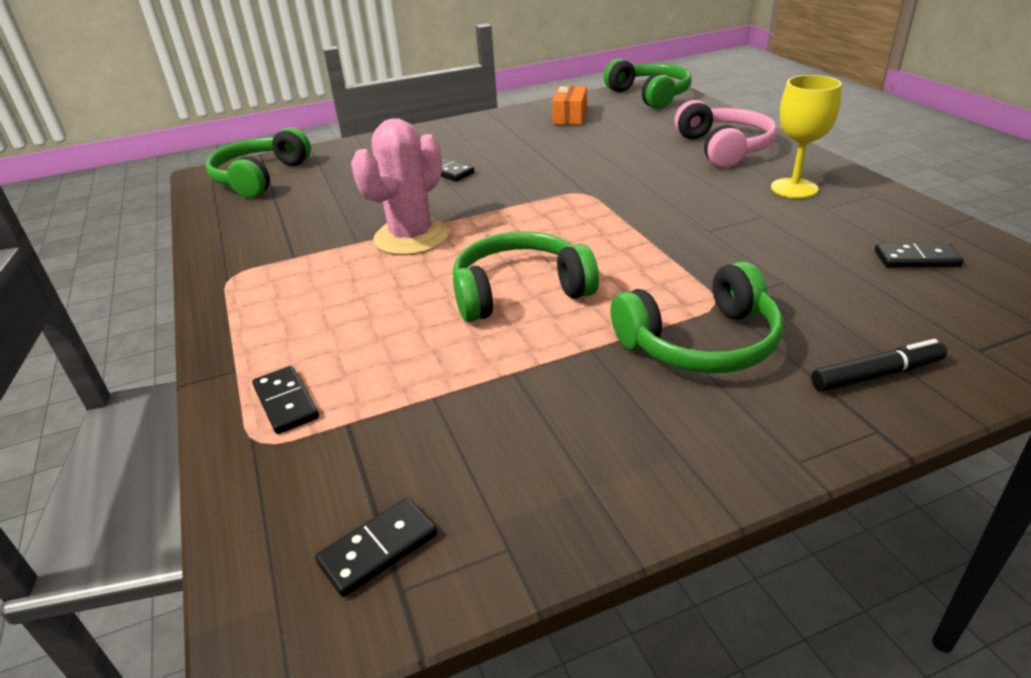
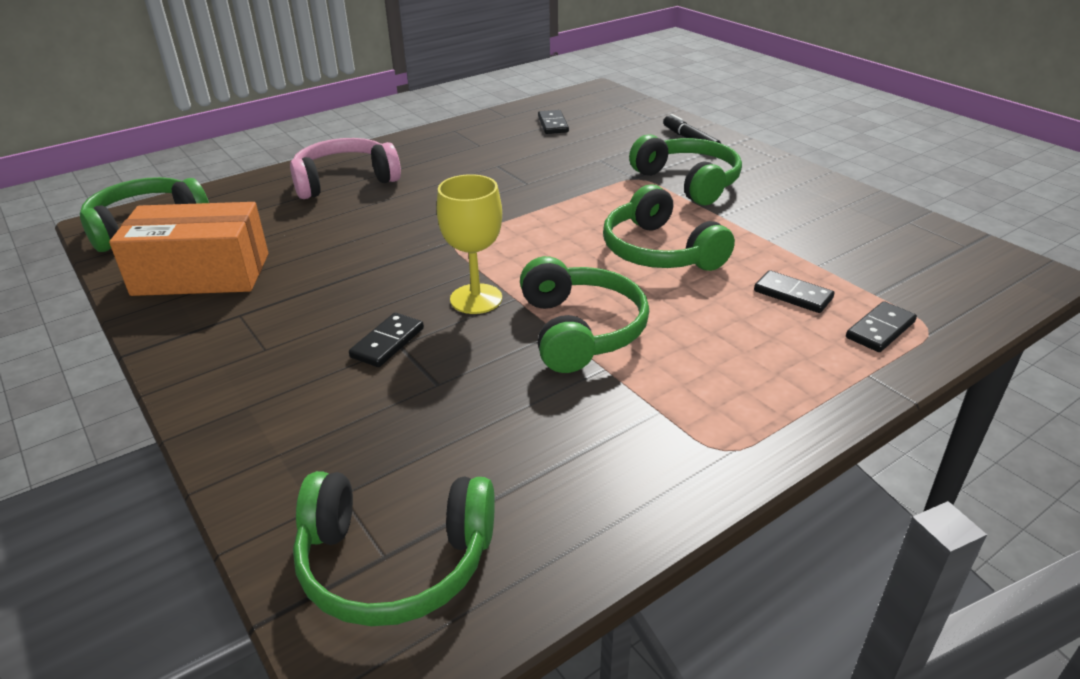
camera: 105 degrees left, 0 degrees up
(378, 549) = (952, 257): black domino -> black domino (792, 295)
(411, 237) = (580, 330): pink cactus -> green headphones
(570, 116) = (201, 274): orange box -> orange box, size x1.78
(794, 188) = (442, 154): yellow goblet -> yellow goblet (476, 299)

